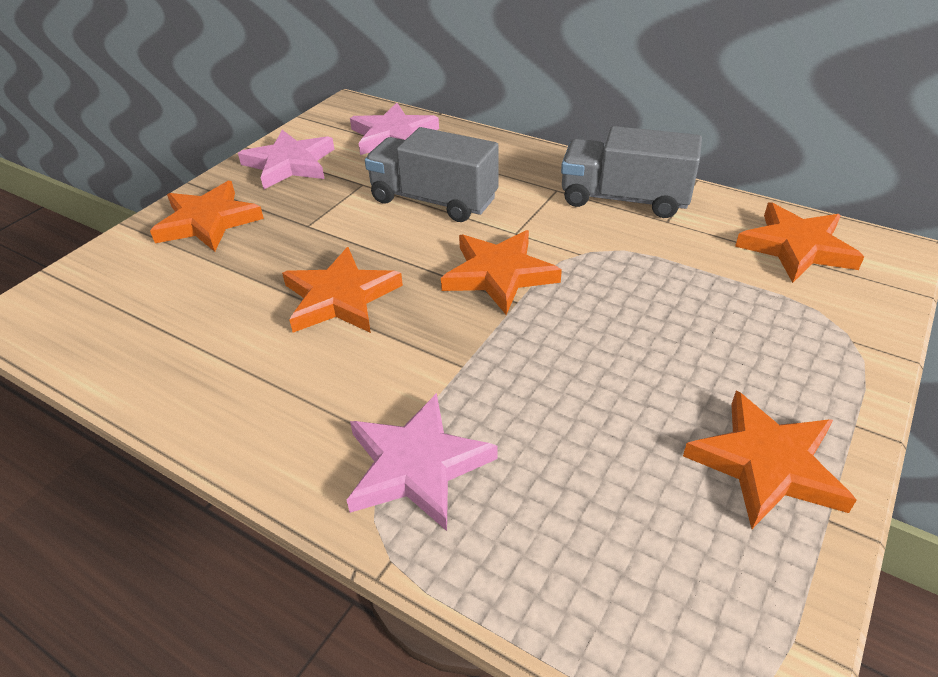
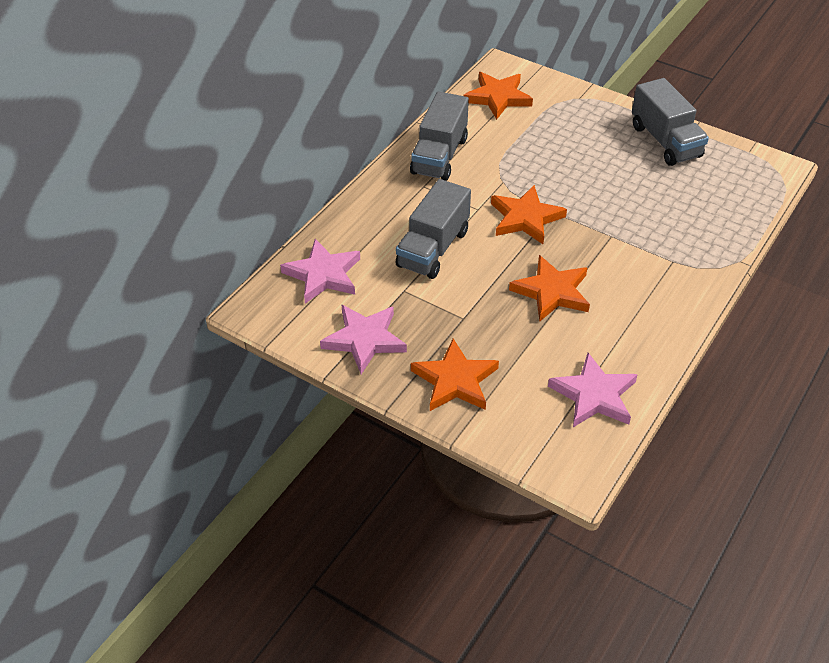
camera: 90 degrees left, 5 degrees up
(417, 466) = (685, 253): pink star -> pink star (594, 395)
(767, 464) = (665, 141): orange star -> grey truck

